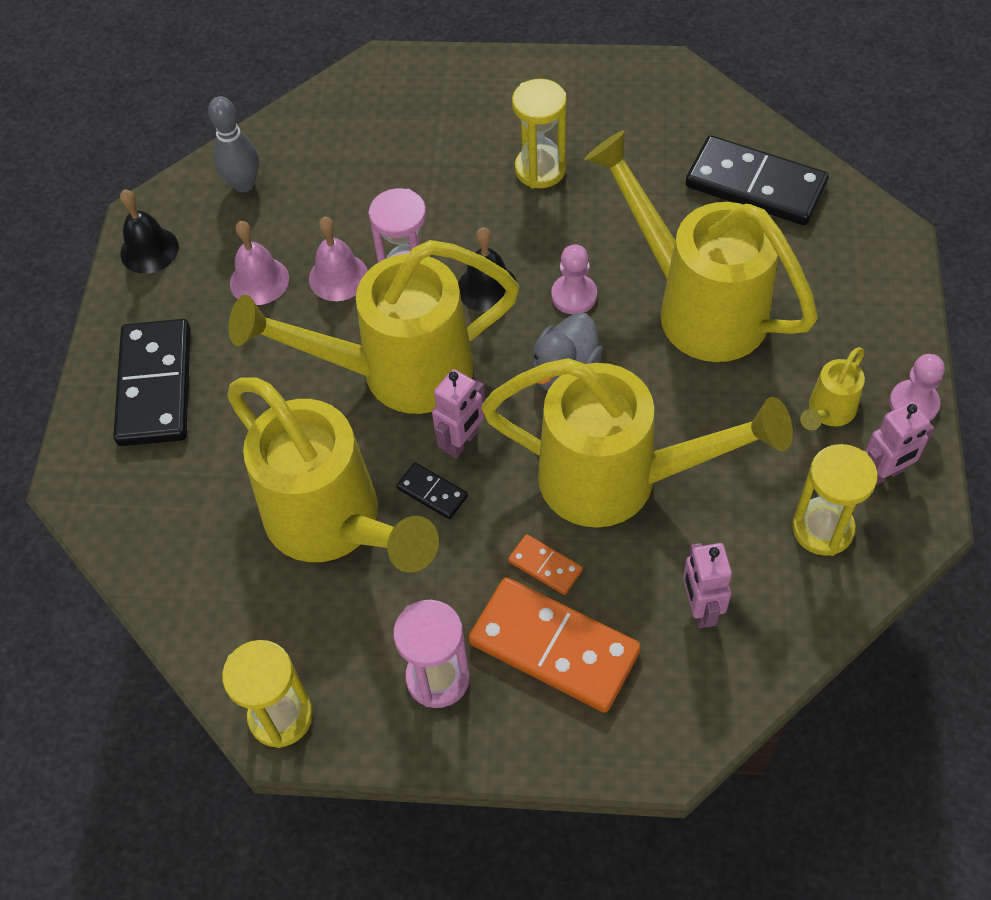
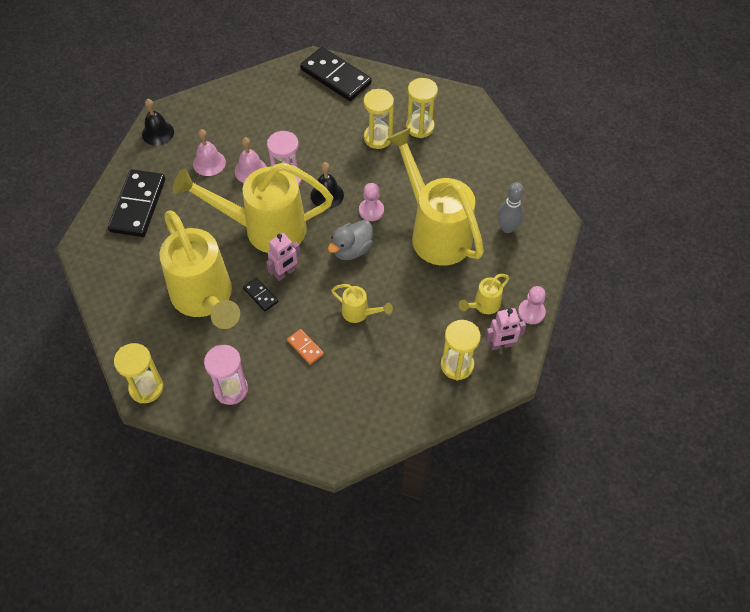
camera: 10 degrees right, 0 degrees up
(243, 184) = (218, 109): grey bowling pin -> grey bowling pin (507, 228)
(554, 647) = (295, 389): orange domino -> none
(605, 134) = (420, 127): none -> yellow hourglass
(619, 480) = (359, 313): yellow watering can -> yellow watering can, size x0.42
(700, 608) = (377, 389): pink robot -> none
(755, 185) = (491, 174): black domino -> black domino (335, 77)

